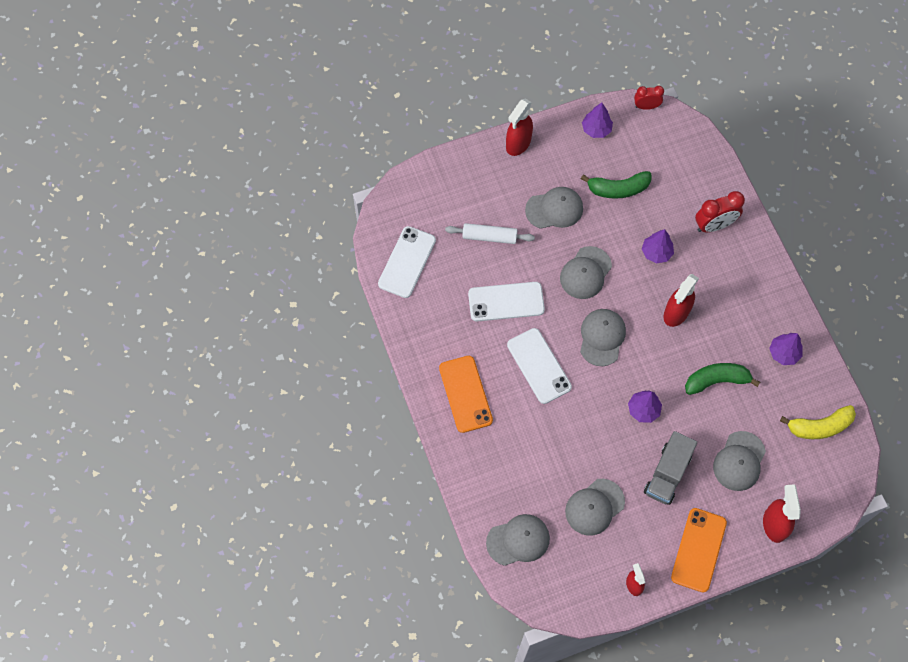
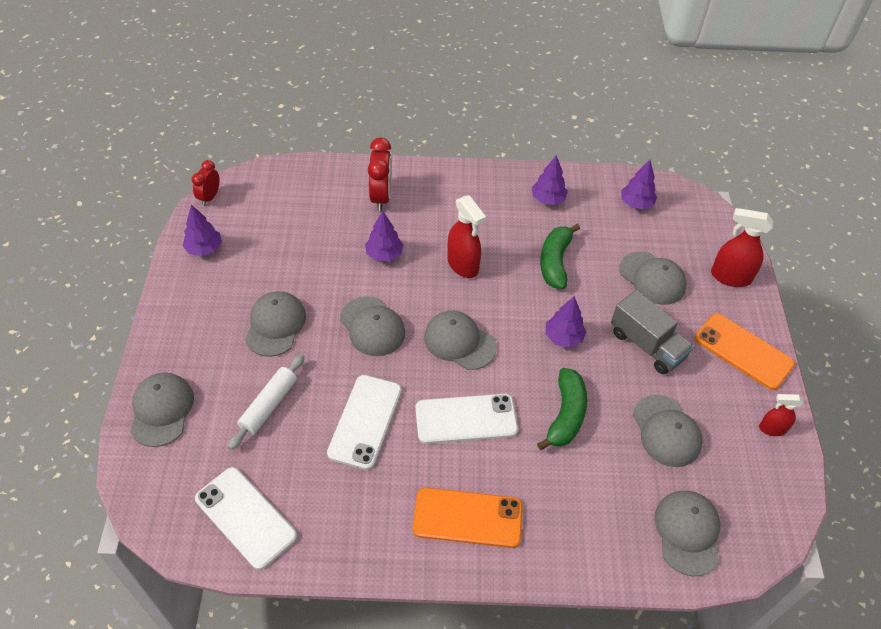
camera: 70 degrees left, 15 degrees down
(455, 175) = (161, 410): none -> grey cap
(518, 144) = (167, 328): red spray bottle -> none
(618, 189) = (289, 258): green banana -> green banana (566, 415)
(819, 427) = (636, 203): yellow banana -> purple tree

